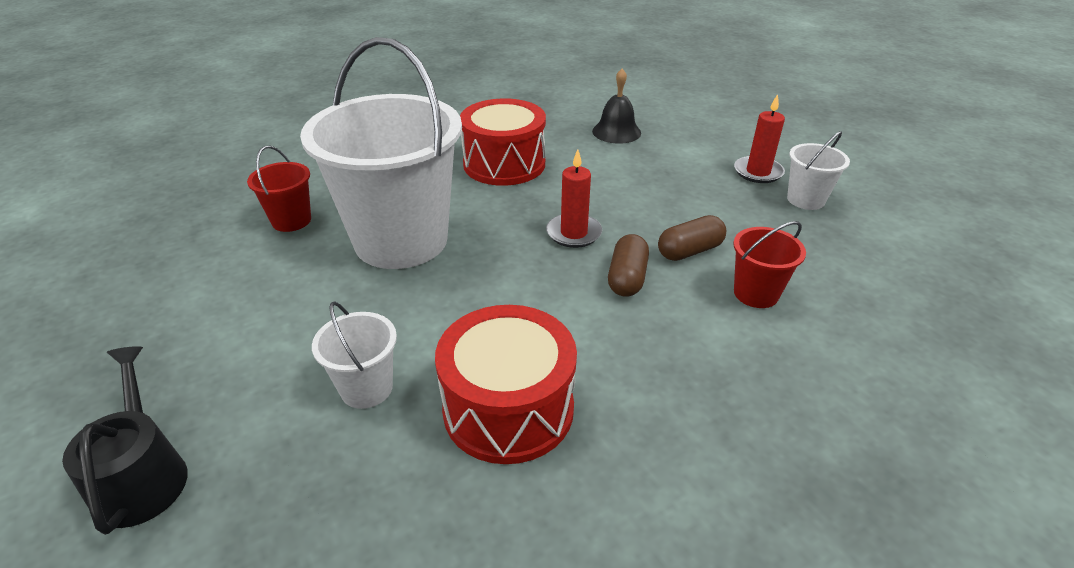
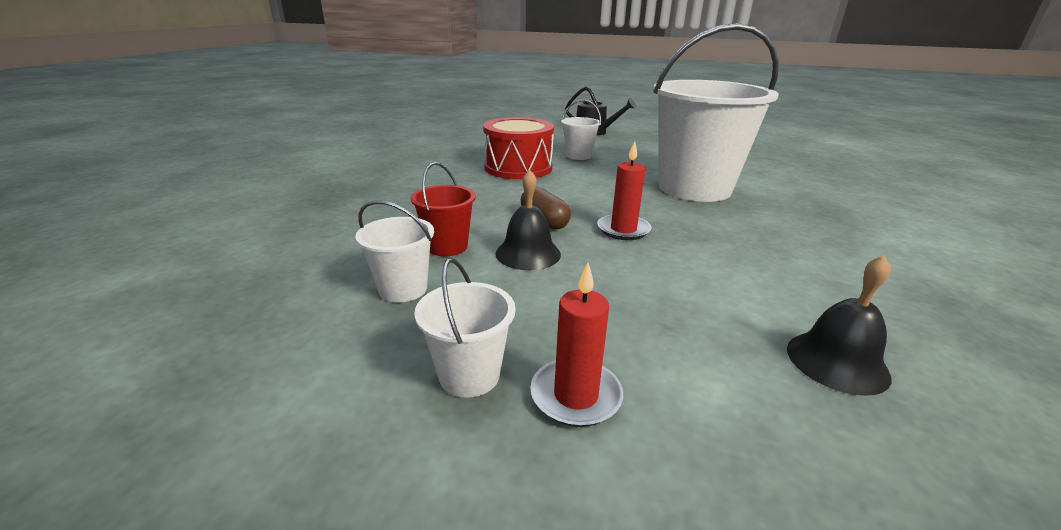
camera: 135 degrees right, 10 degrees down
(291, 221) = (759, 175): red bucket -> none
(504, 164) = (788, 253): red drum -> none
(689, 251) = (528, 253): brown capsule -> black bell
(821, 267) = (403, 289): none -> white bucket

